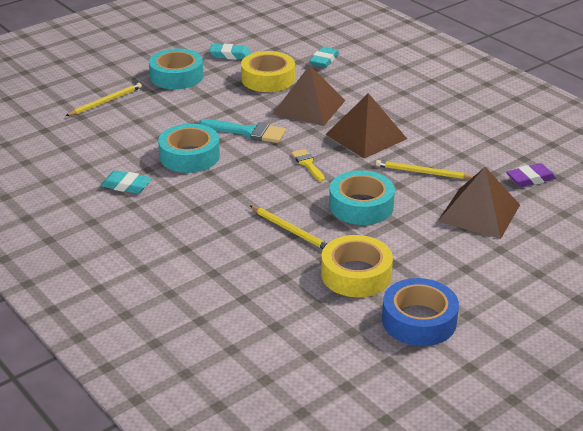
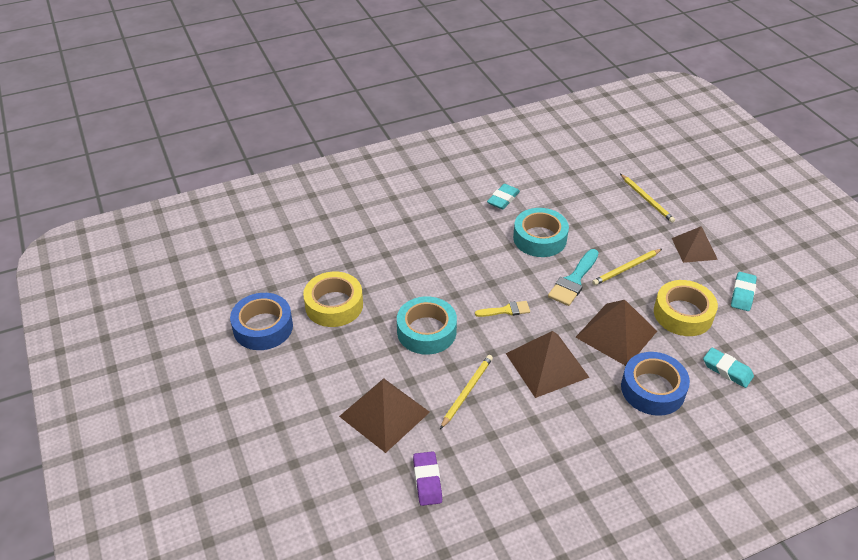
camera: 105 degrees right, 10 degrees up
(176, 76) = (694, 248): turquoise tape -> brown pyramid
(291, 230) = (407, 280): yellow pencil -> yellow pencil (626, 268)
(363, 88) = (652, 389): none -> blue tape

